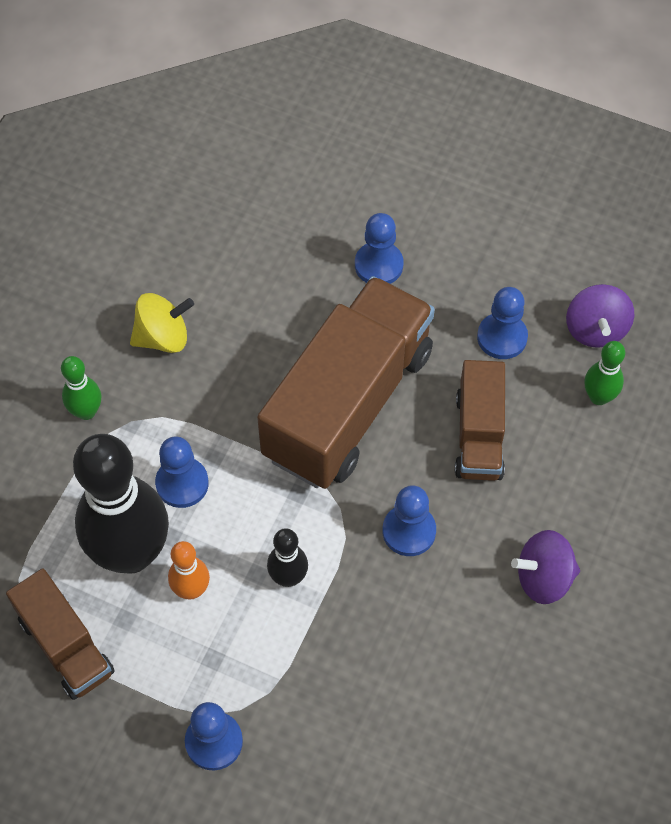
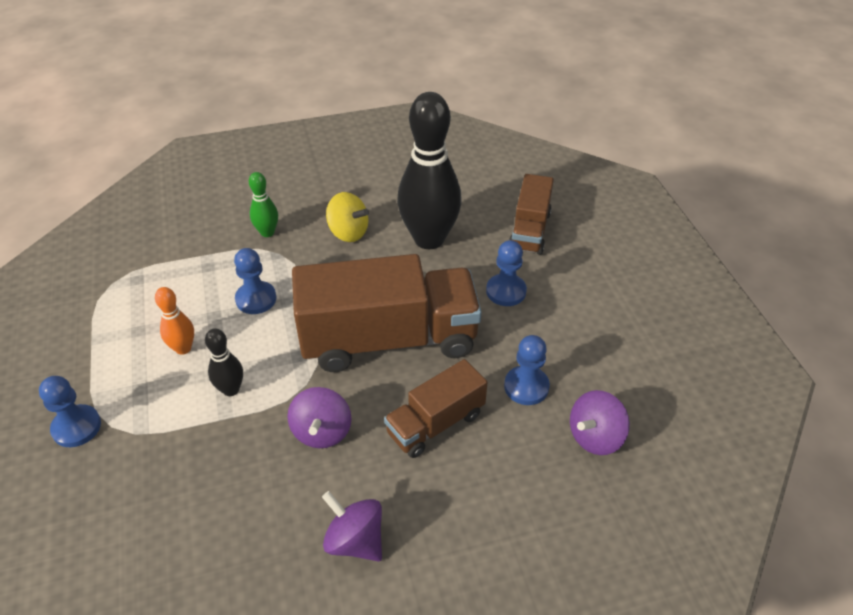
camera: 50 degrees right, 15 degrees down
(66, 646) = (100, 316): brown truck -> brown truck (529, 230)
(131, 553) = (187, 306): black bowling pin -> black bowling pin (429, 239)
(409, 531) = (322, 432): blue pawn -> purple spinning top
(598, 397) = (542, 475): green bowling pin -> none

